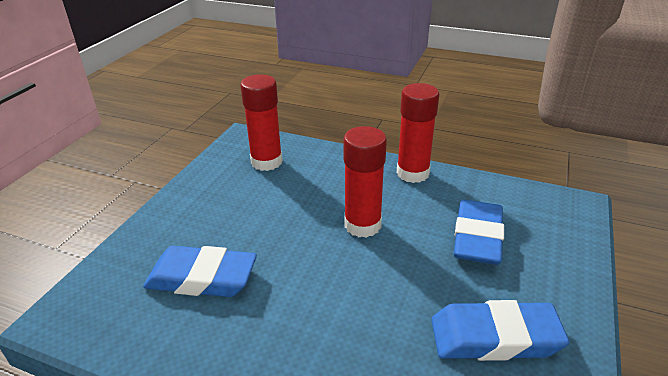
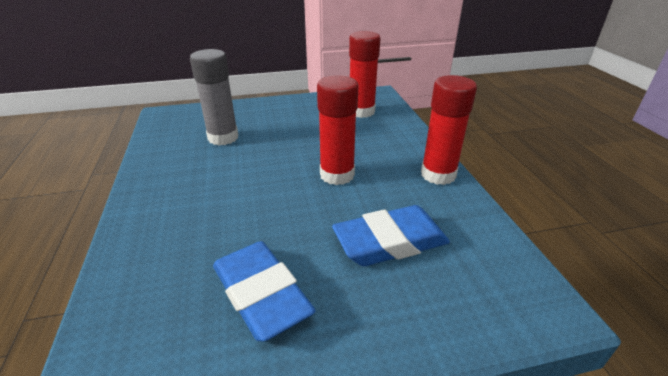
camera: 55 degrees right, 0 degrees up
(202, 278) = (223, 138): blue eraser -> grey glue stick

